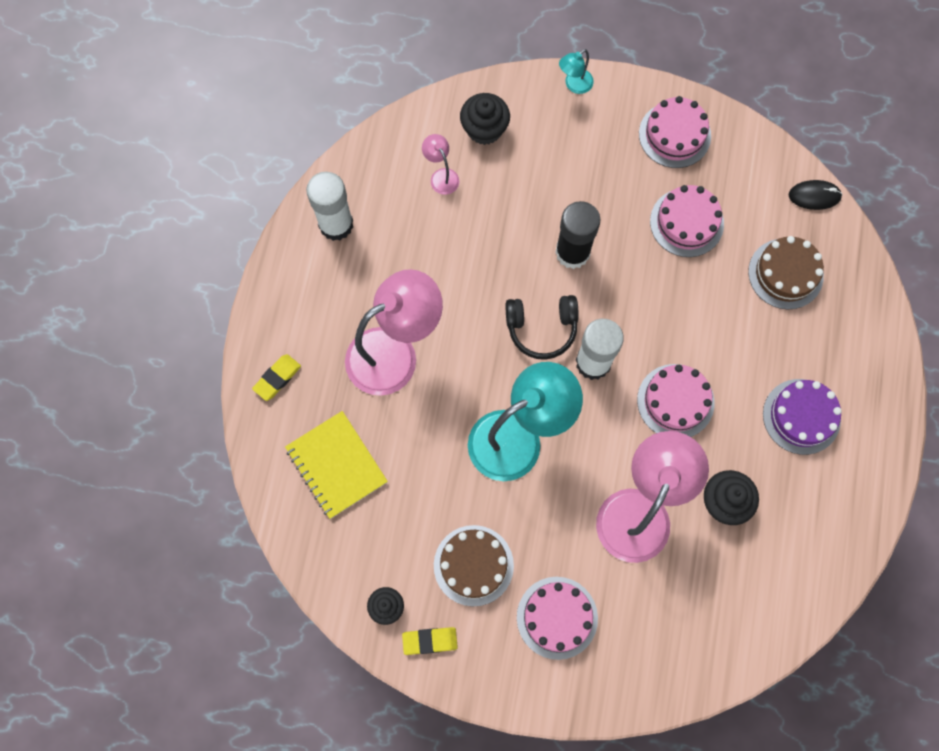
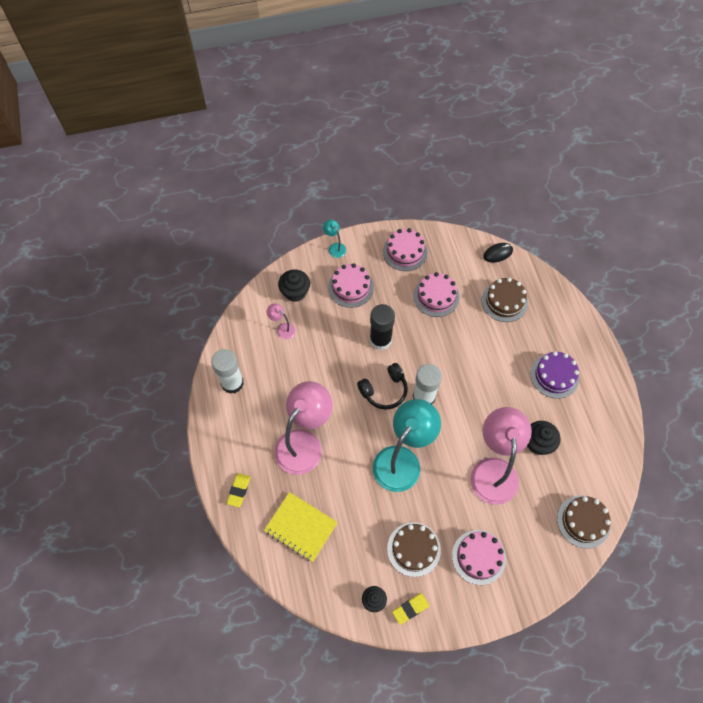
camera: 25 degrees left, 10 degrees down
(574, 85) = (335, 247): turquoise lamp -> turquoise lamp turned 120 degrees clockwise
(675, 401) = (481, 398): pink cake -> pink cake (351, 287)
(730, 639) = (583, 521): none -> brown cake

